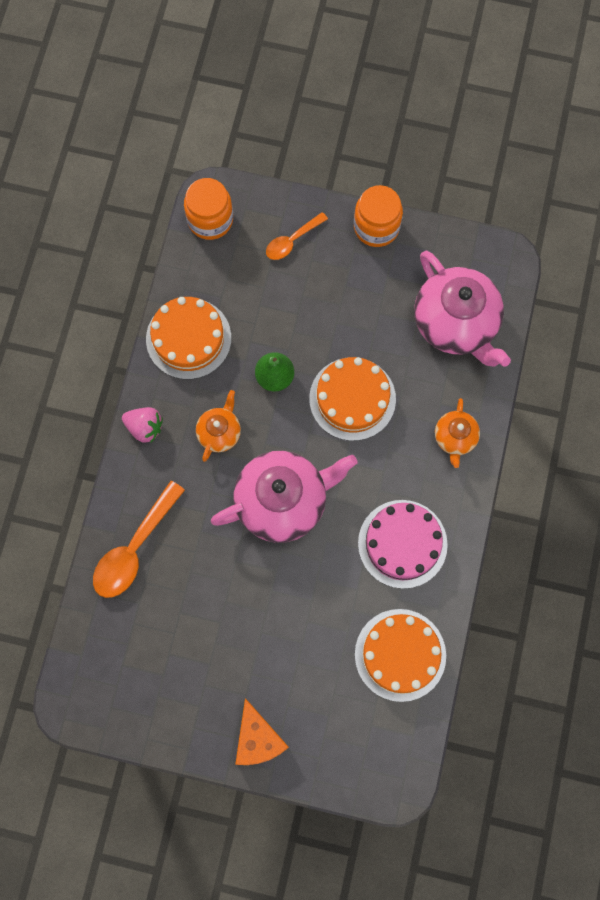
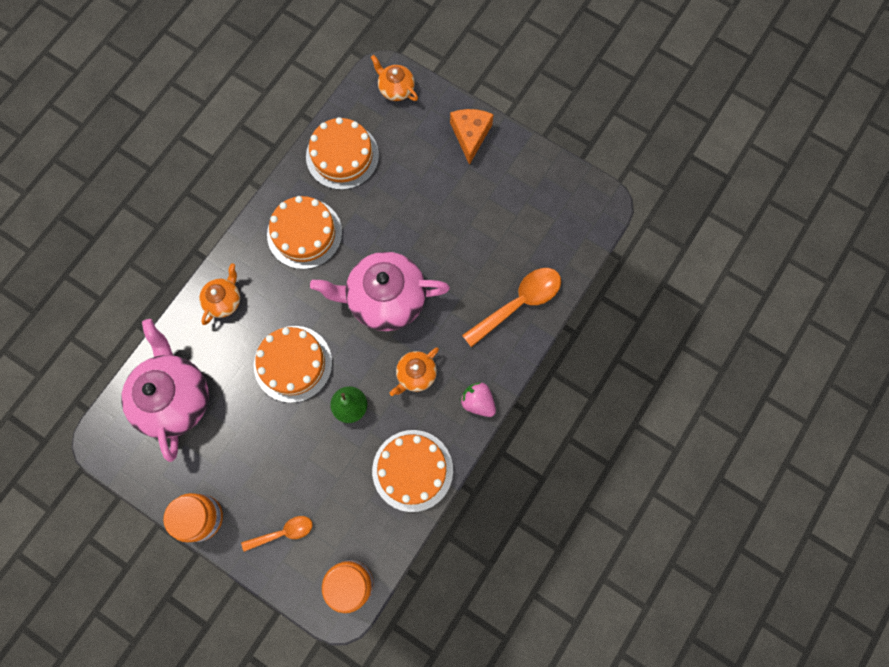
camera: 160 degrees left, 0 degrees up
(372, 769) = (396, 89): none -> orange teapot
(402, 543) = (304, 233): pink cake -> orange cake

